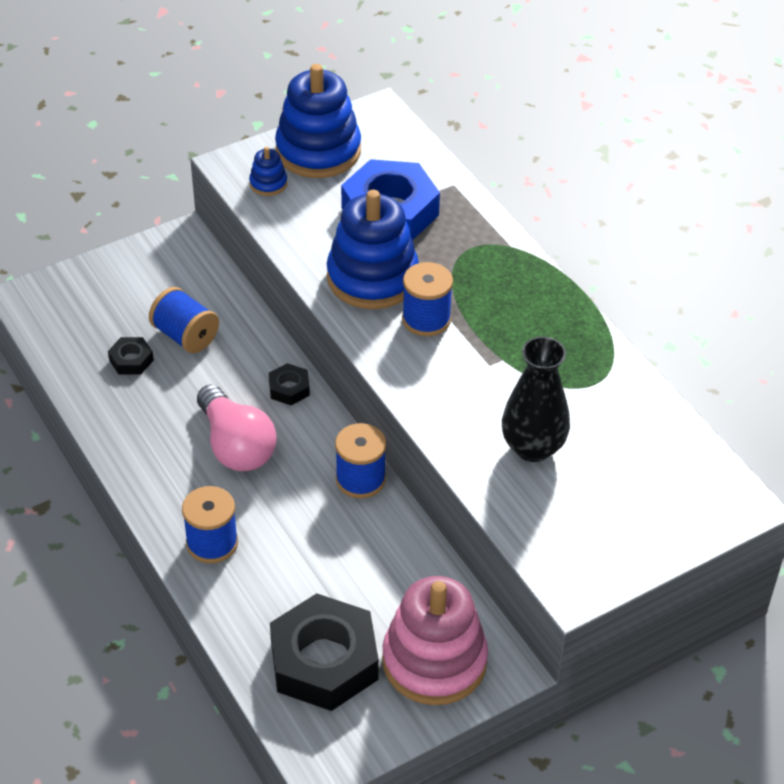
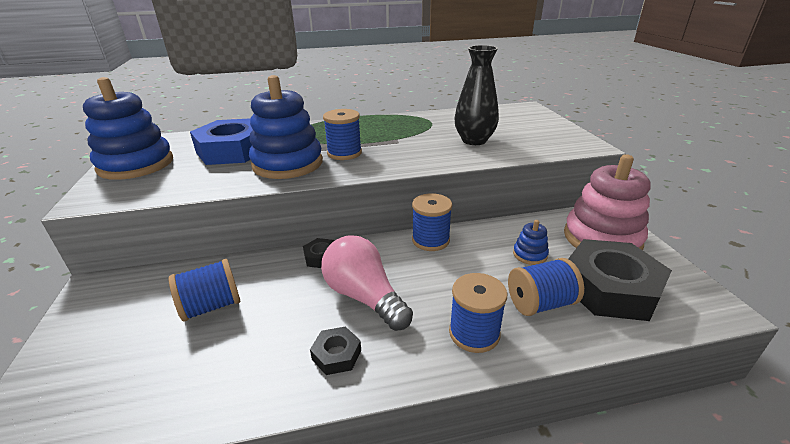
camera: 70 degrees left, 15 degrees down
(131, 360) = (204, 353): black nut -> black nut (336, 354)
(236, 445) = (364, 297): pink light bulb -> pink light bulb turned 120 degrees counterclockwise
(268, 183) = (136, 187): blue stacking toy -> blue stacking toy (530, 254)
(274, 595) = (540, 303): none -> blue spool

